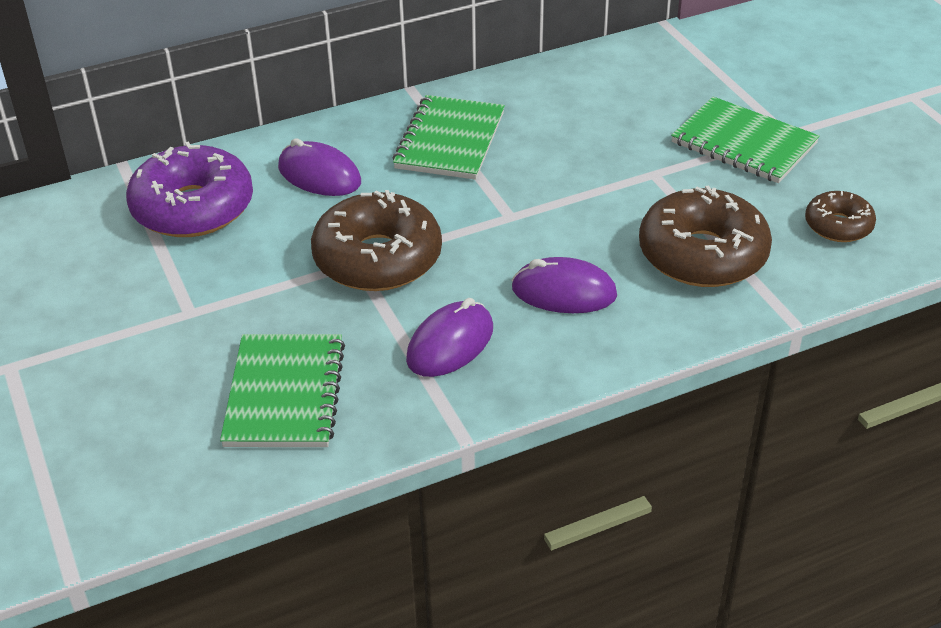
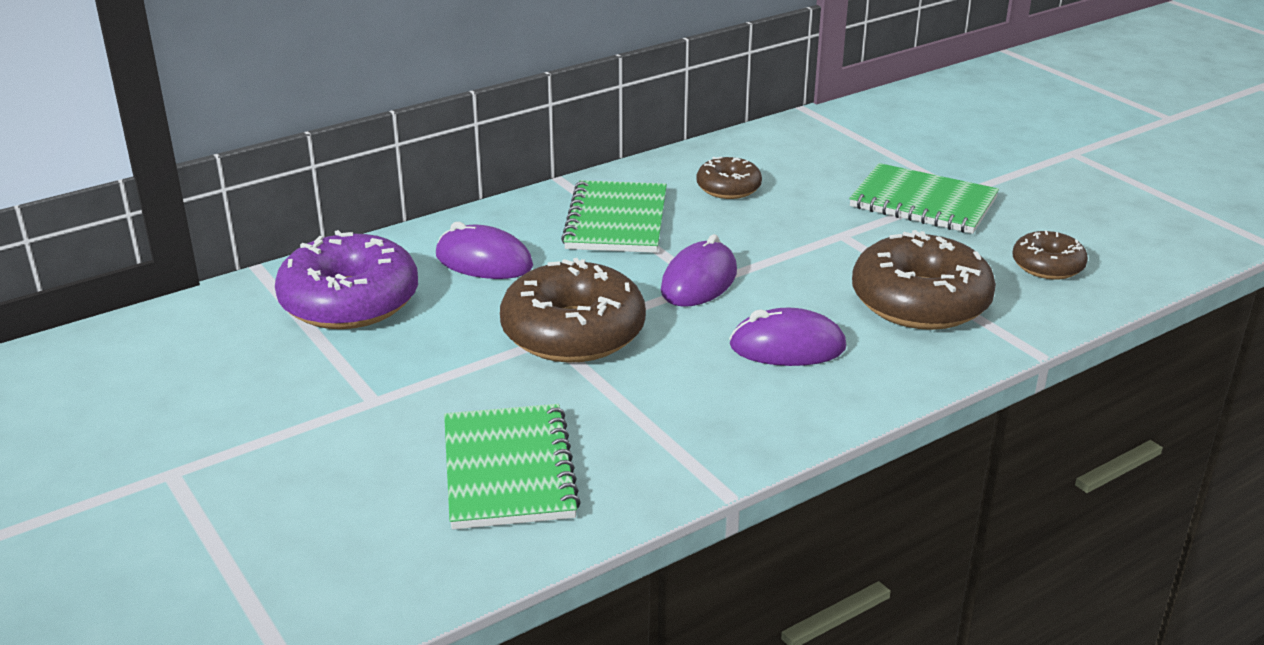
camera: 10 degrees left, 10 degrees down
(450, 344) = (680, 405): purple mouse -> purple mouse (699, 281)
(564, 112) = (728, 188): none -> brown donut

